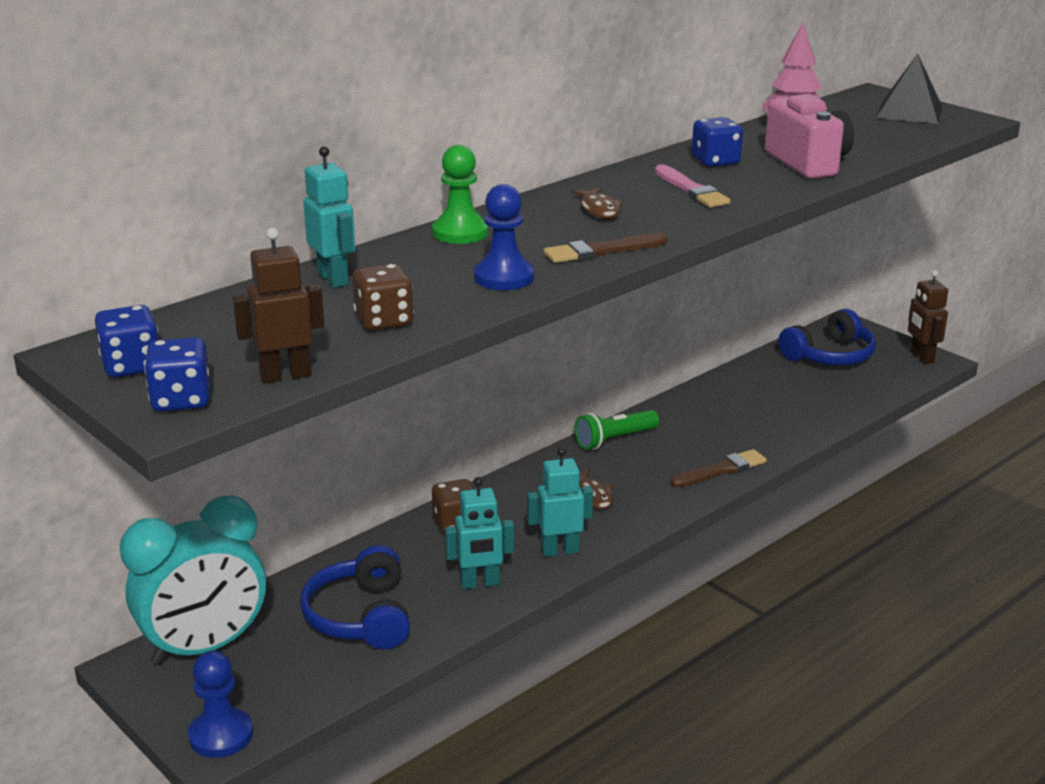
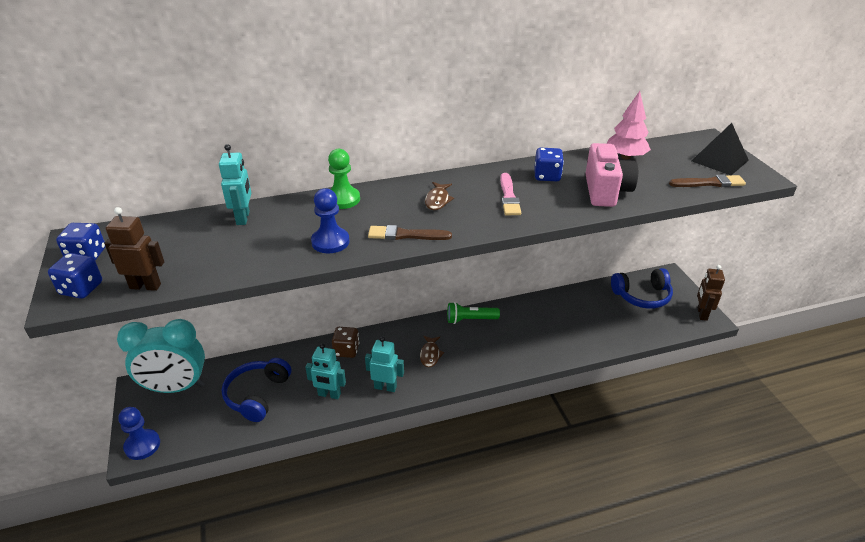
camera: 25 degrees right, 10 degrees up
(384, 321) = (235, 258): brown dice -> none
(721, 470) = (515, 360): brown brush -> brown brush (709, 183)

